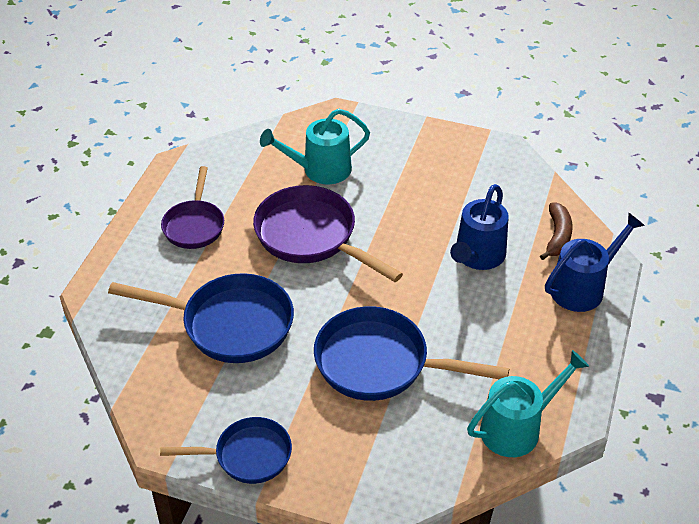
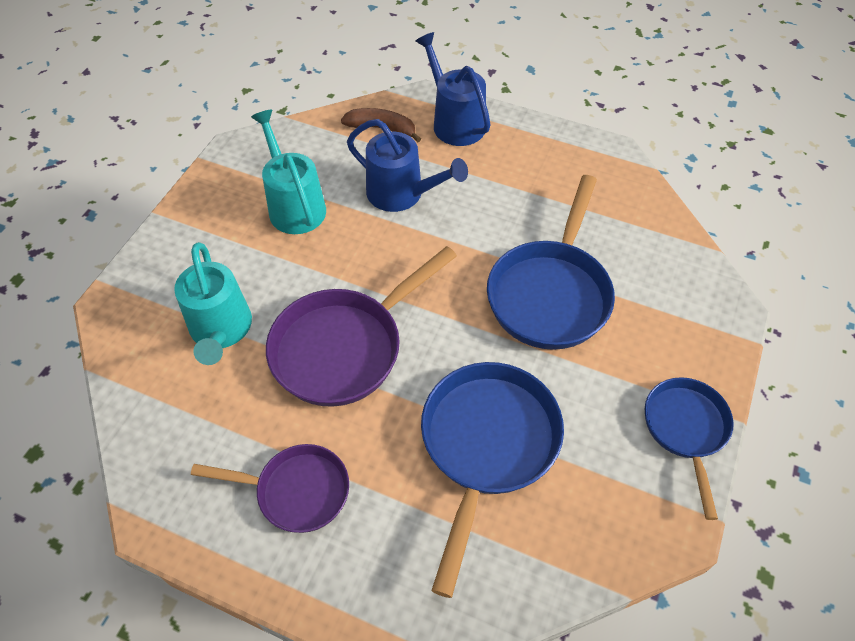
camera: 85 degrees left, 10 degrees up
(517, 428) = (628, 193): turquoise watering can -> turquoise watering can (294, 205)

